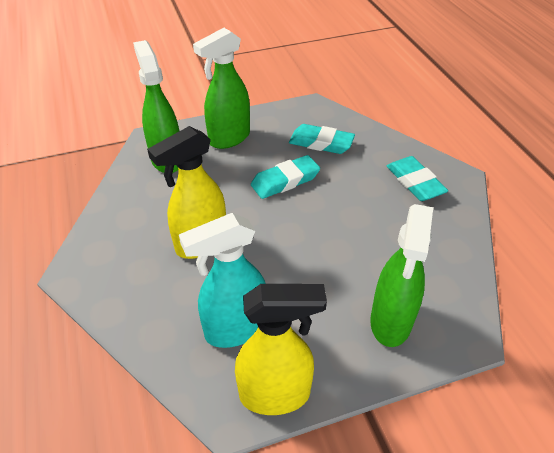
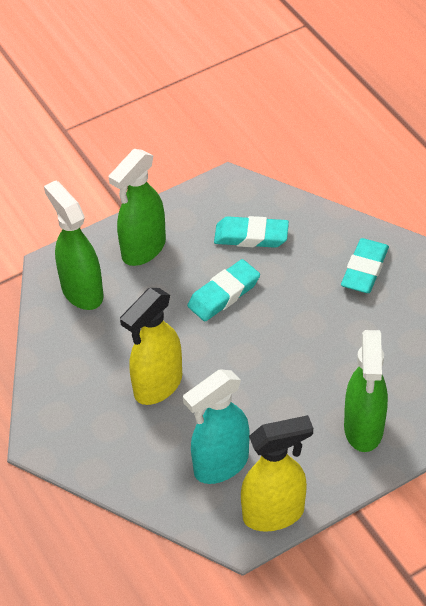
camera: 10 degrees left, 5 degrees up
(415, 182) = (364, 269): turquoise eraser -> turquoise eraser turned 60 degrees clockwise

